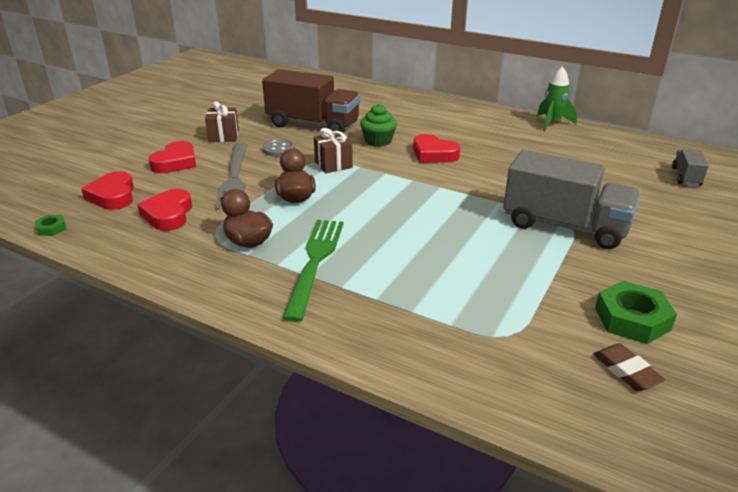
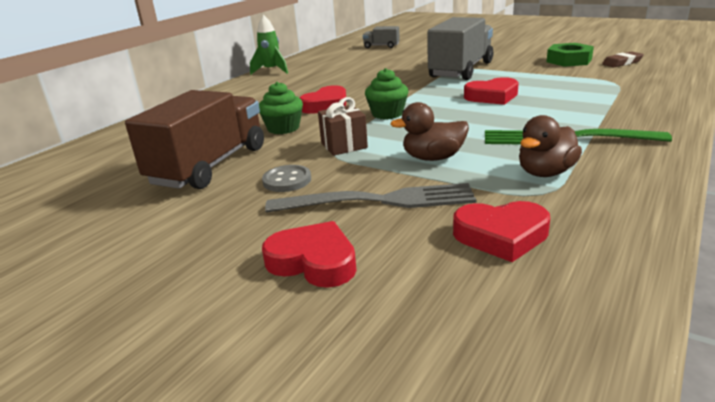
camera: 85 degrees left, 5 degrees down
(51, 228) = (603, 359): green nut -> none
(113, 196) = (451, 308): red heart -> red heart (492, 96)
(224, 136) = (215, 230): brown gift -> none
(404, 181) = (387, 114): none -> green cupcake

